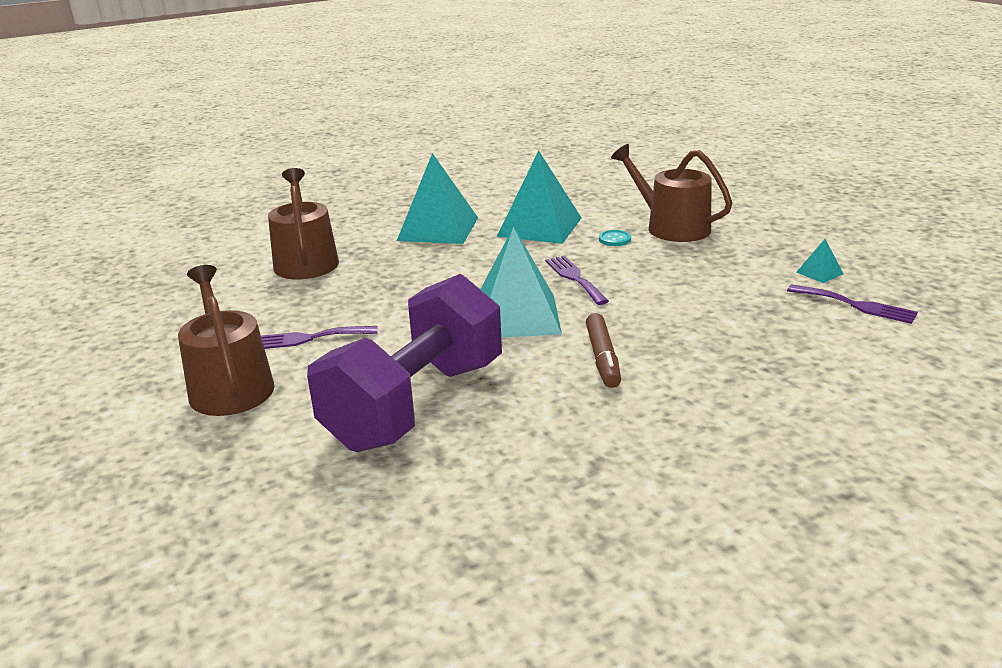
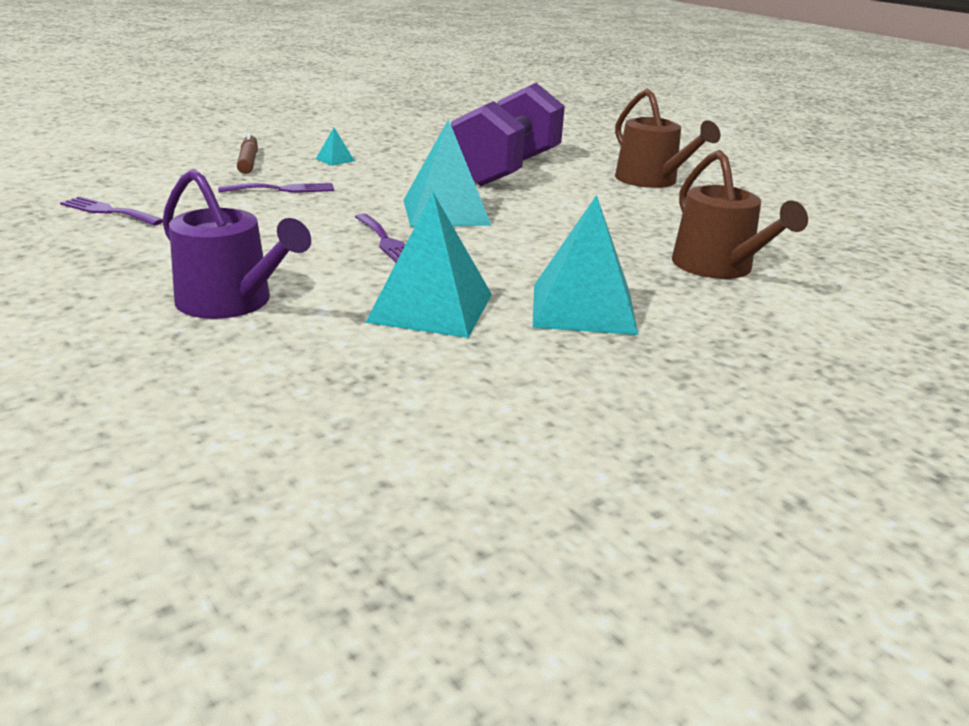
camera: 170 degrees right, 0 degrees up
(307, 338) = (626, 203): purple fork -> purple fork (283, 189)
(603, 358) = (370, 186): brown marker -> brown marker (248, 161)
(614, 239) = (324, 285): turquoise button -> none
(671, 227) = (231, 302): brown watering can -> purple watering can
(819, 273) = (101, 239): turquoise pyramid -> turquoise pyramid (335, 160)

